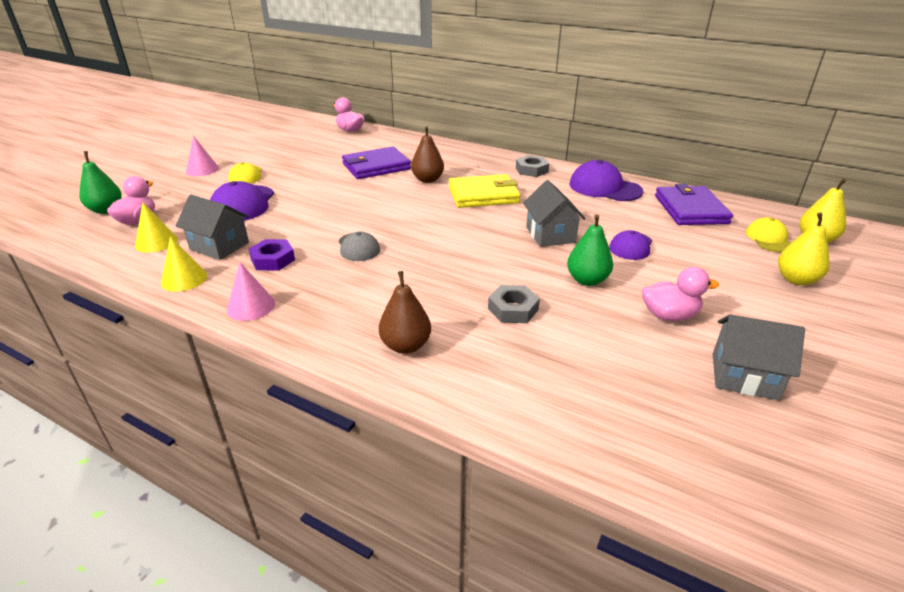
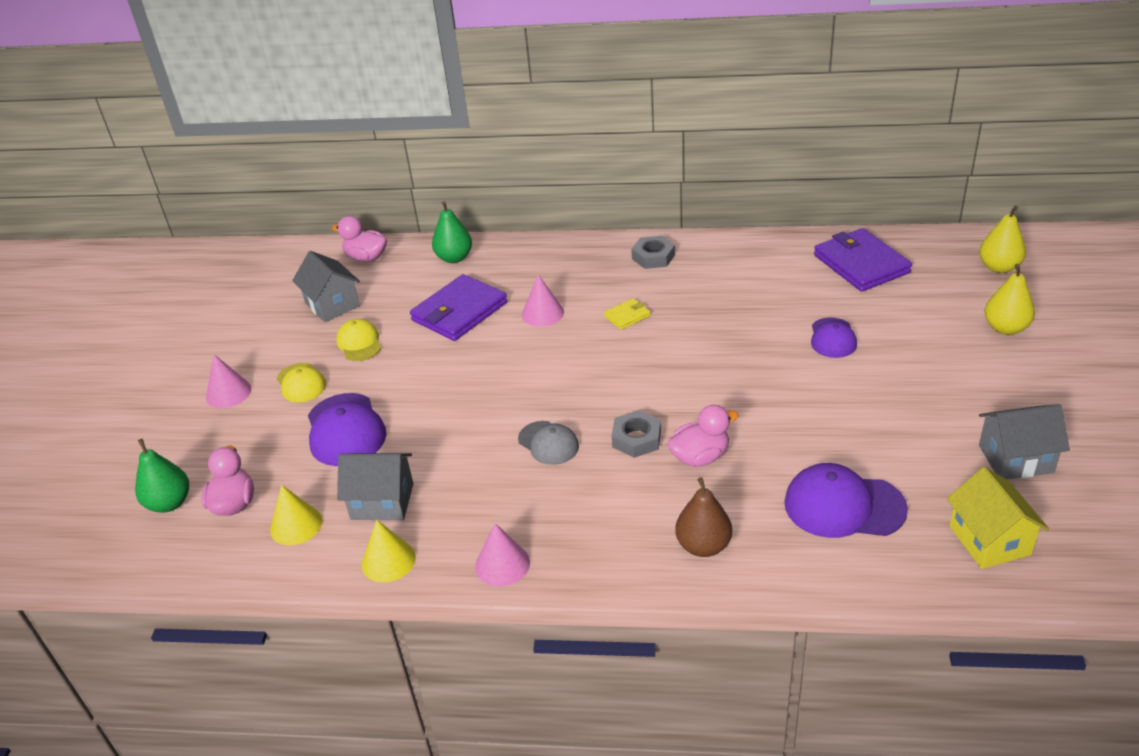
camera: 20 degrees left, 5 degrees up
(273, 259) = (466, 496): purple nut -> none
(427, 180) = (542, 313): brown pear -> pink cone
(483, 195) = (627, 316): yellow wallet -> yellow wallet, size x0.46
(513, 309) = (773, 463): grey nut -> grey nut (636, 439)
(550, 235) = (742, 351): grey house -> grey house (332, 304)
(587, 280) = (818, 399): green pear -> green pear (454, 258)
(604, 188) = (753, 260): purple cap -> purple cap (843, 506)
(669, 315) = (919, 415): pink duck -> pink duck (700, 457)
(671, 433) = (989, 540): none -> yellow house
(769, 239) = (956, 281): yellow cap -> yellow cap (359, 343)

